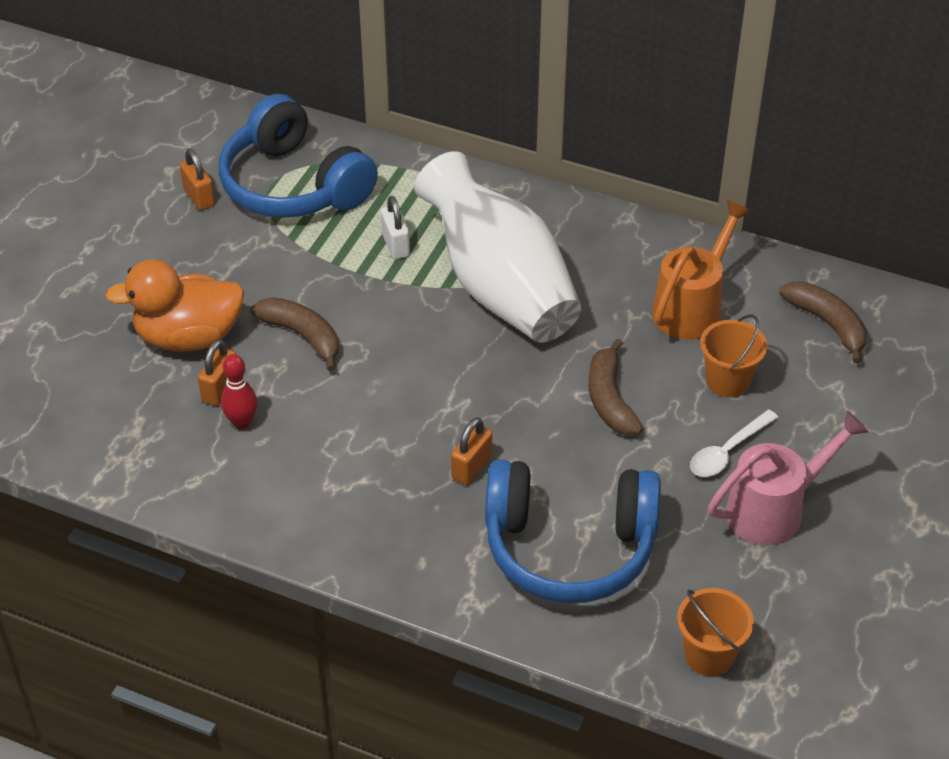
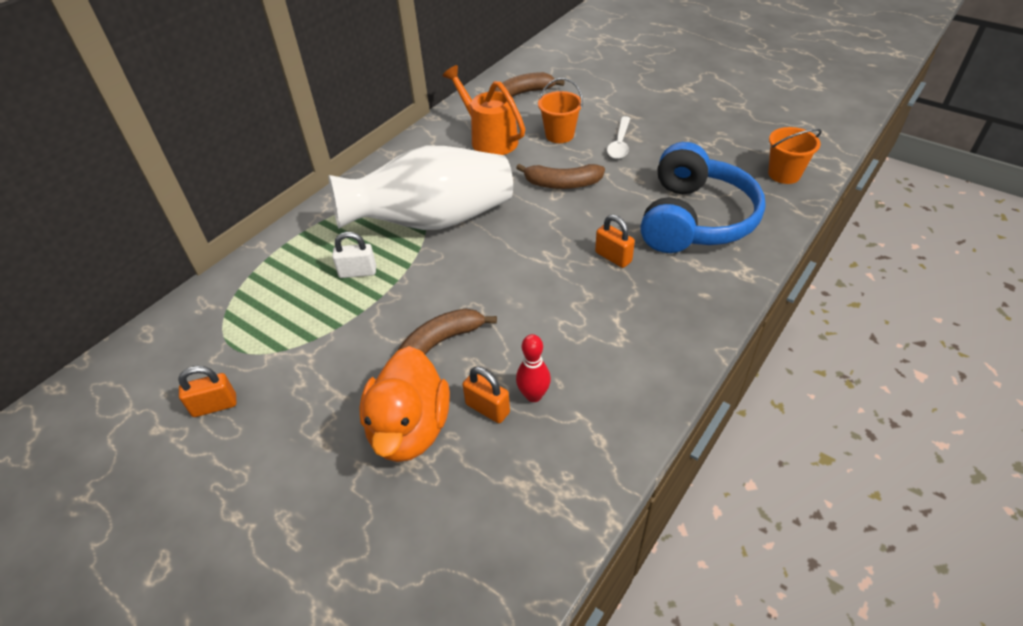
camera: 75 degrees left, 0 degrees up
(294, 185) = (243, 330): blue headphones -> none
(727, 451) = (619, 143): white spoon -> white spoon turned 45 degrees clockwise
(774, 509) = (669, 134): pink watering can -> none

